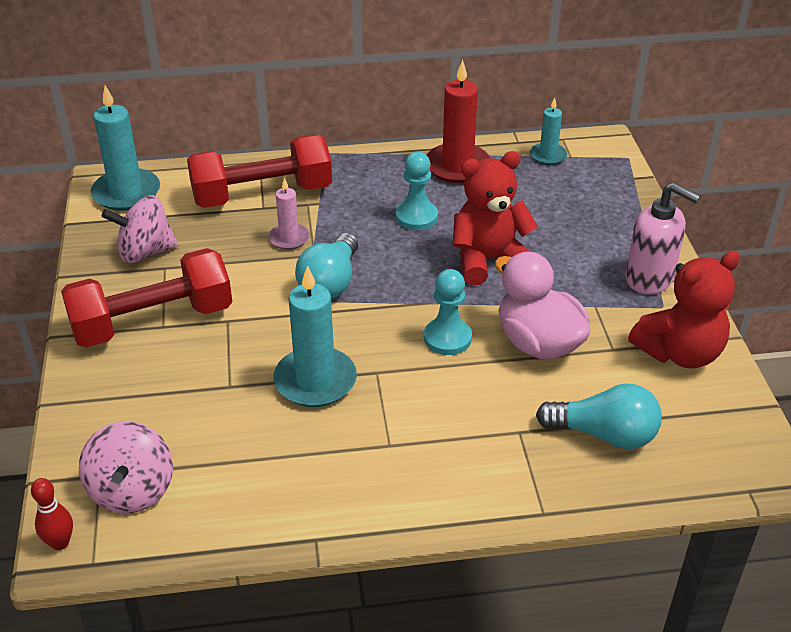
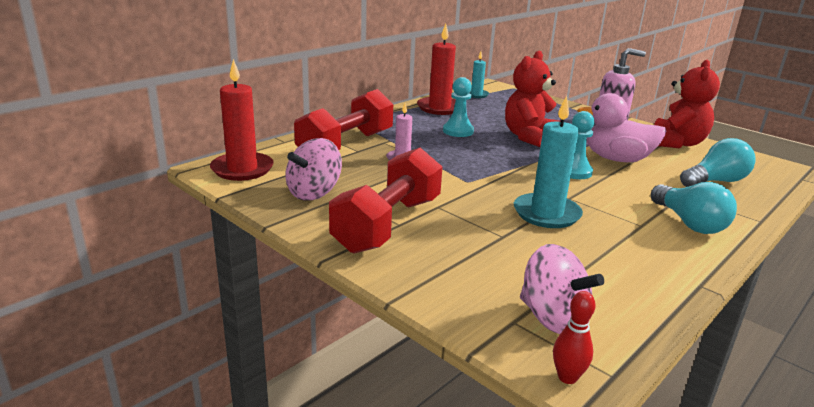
camera: 40 degrees left, 15 degrees down
(126, 193) = (242, 169): turquoise candle -> red candle
(330, 282) = (465, 170): turquoise light bulb -> turquoise light bulb (689, 223)

